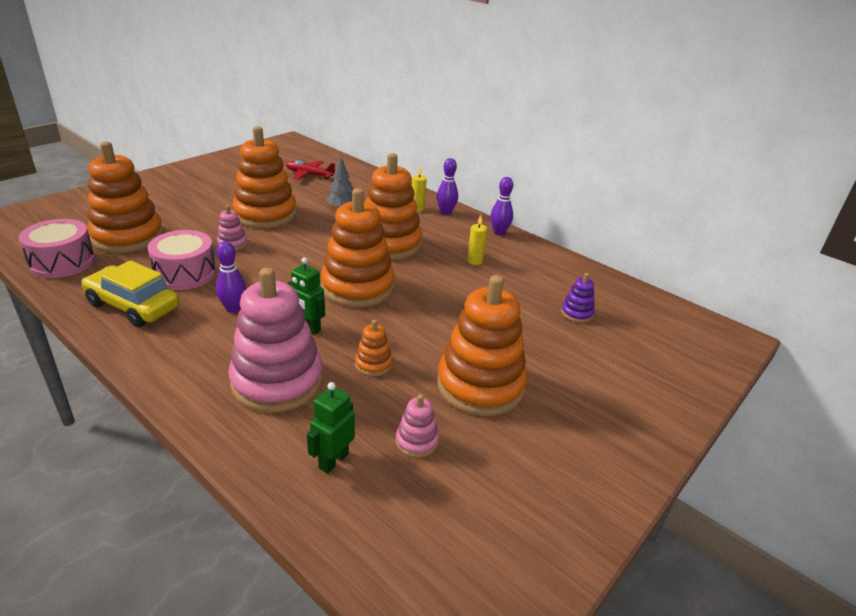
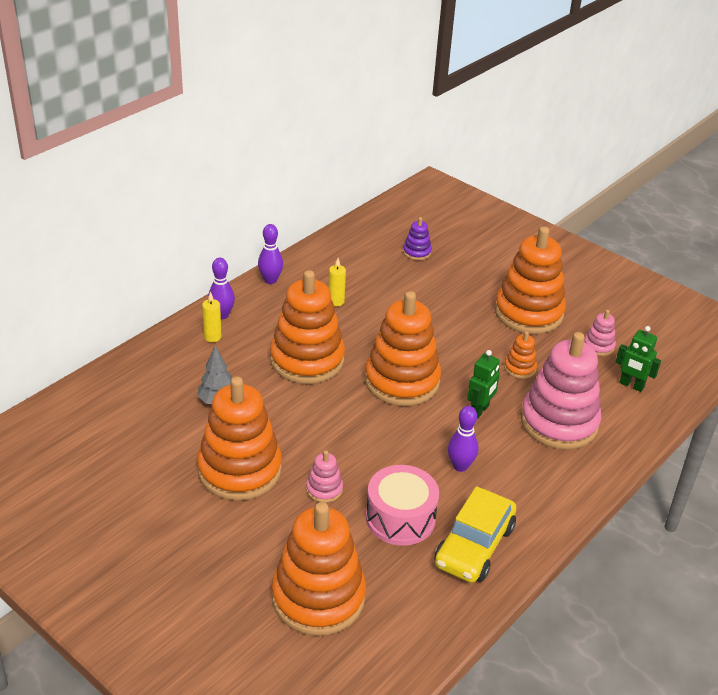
camera: 90 degrees left, 5 degrees up
(62, 262) = (395, 644): pink drum -> none
(309, 175) = (102, 439): red plane -> none

